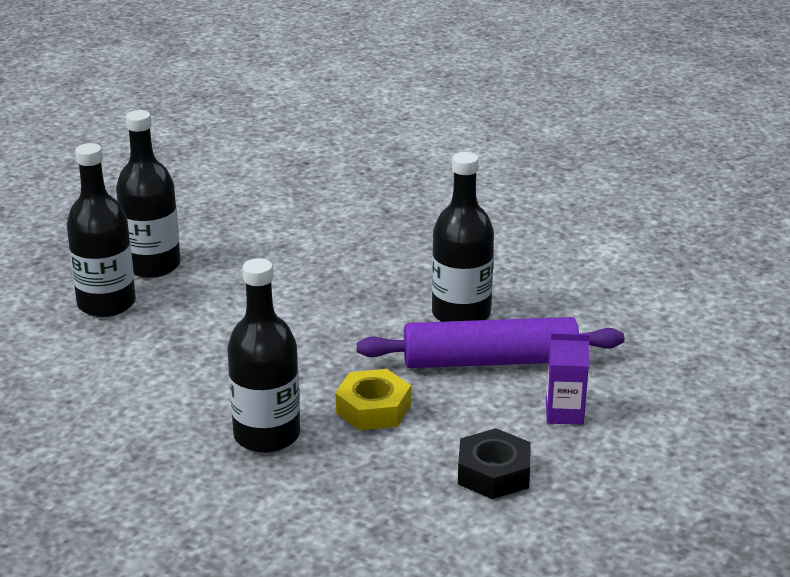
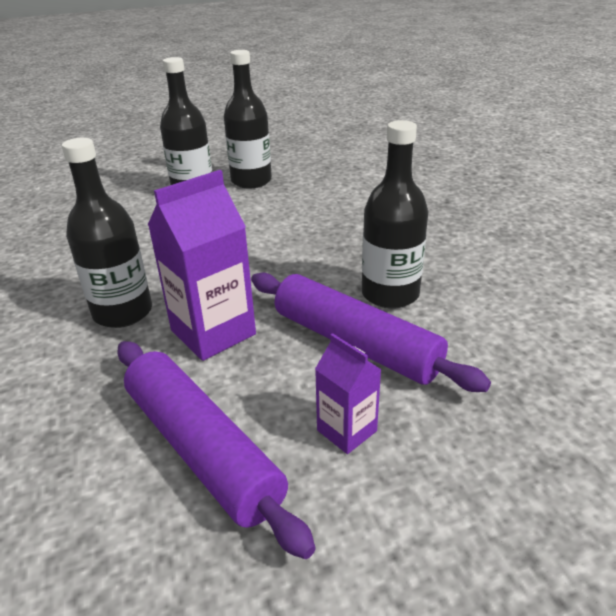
camera: 45 degrees right, 5 degrees up
(373, 409) = (213, 332): yellow nut -> purple carton
(494, 473) = (202, 448): black nut -> purple rolling pin

